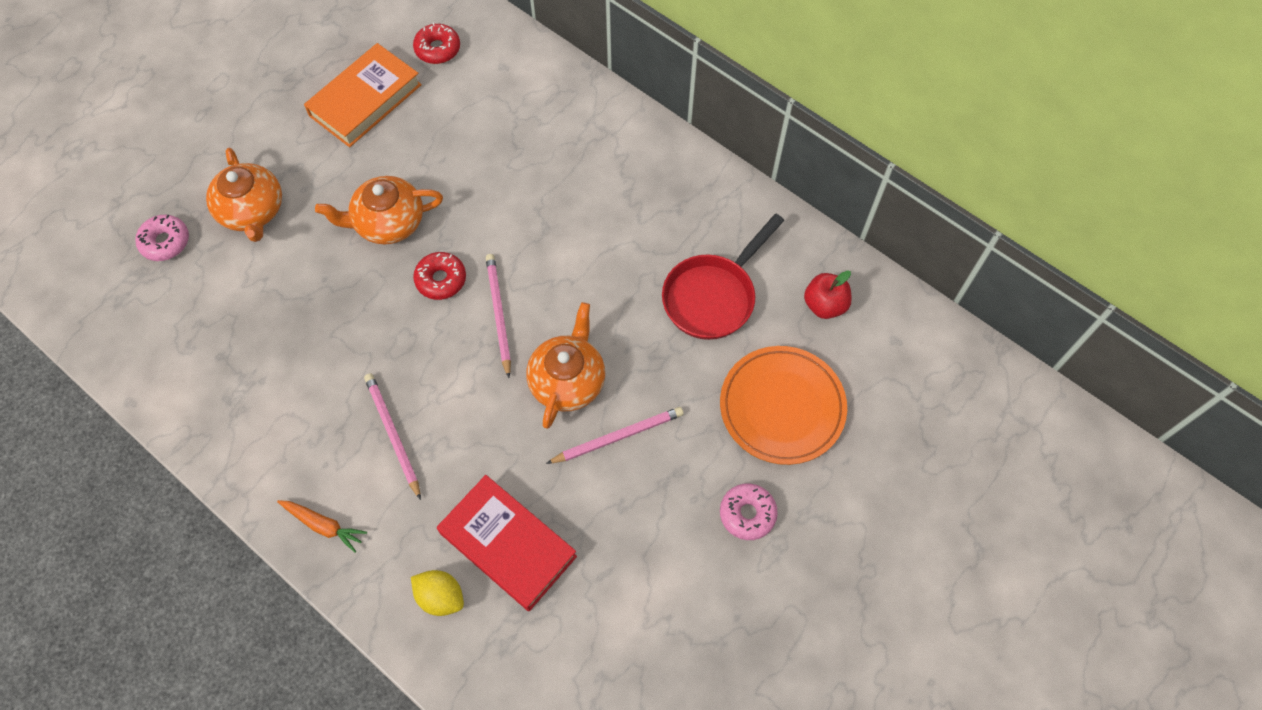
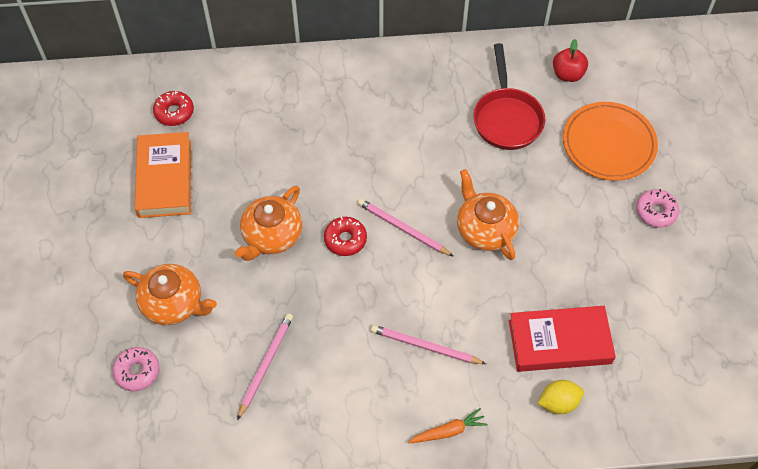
camera: 45 degrees left, 5 degrees down
(618, 436) = (547, 233): pink pencil -> pink pencil (265, 365)

